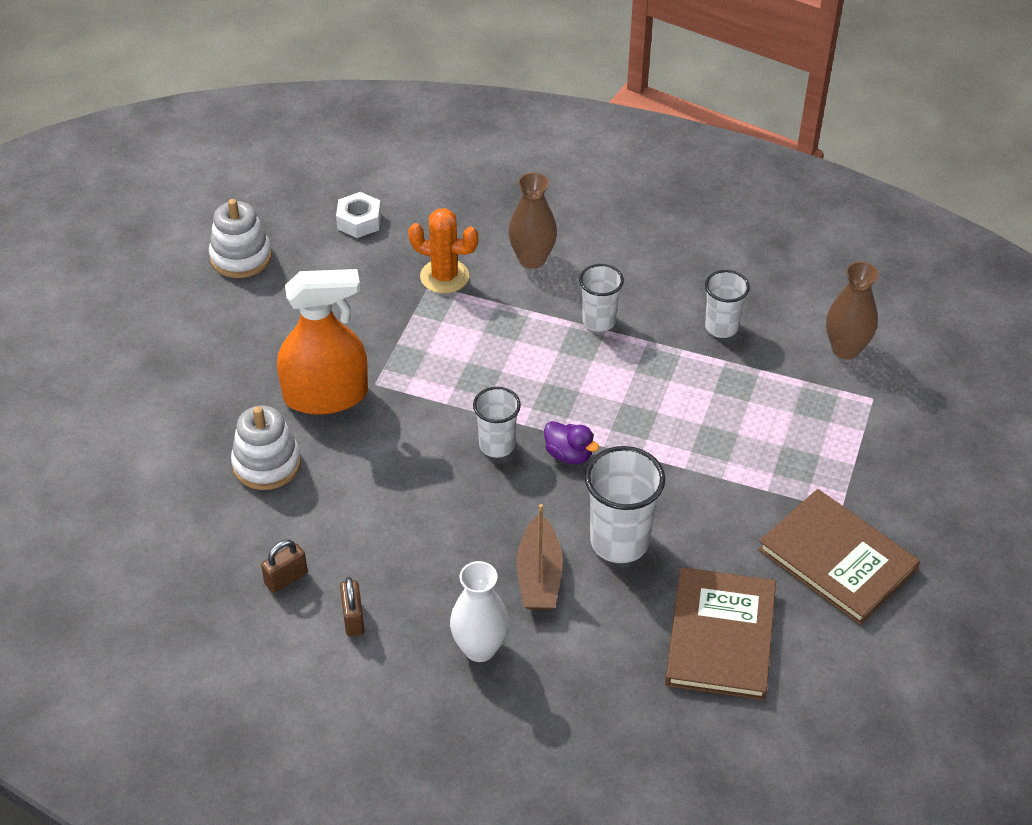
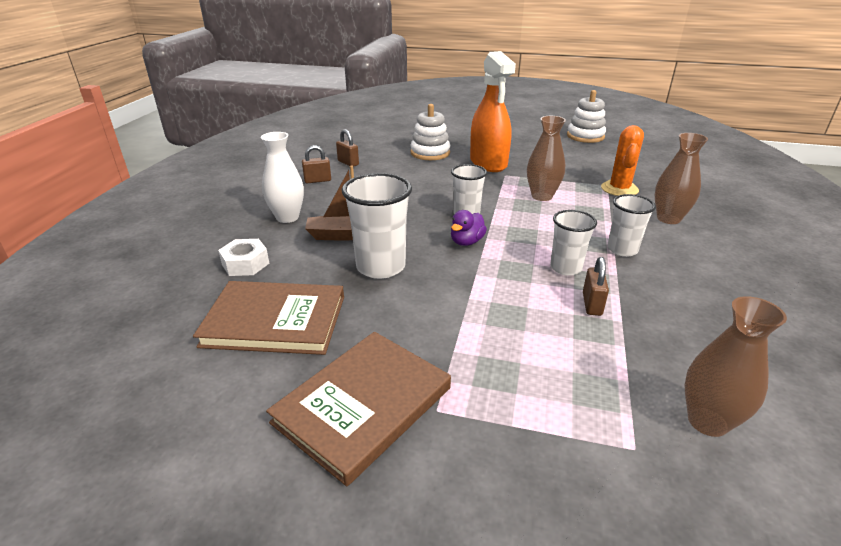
camera: 85 degrees right, 15 degrees down
(359, 221) = (646, 161): white nut -> white nut (245, 264)
(454, 358) = (542, 196): none -> brown vase
(699, 374) = (592, 304): none -> brown padlock
(721, 327) = (667, 318): white cup -> white cup (565, 268)

